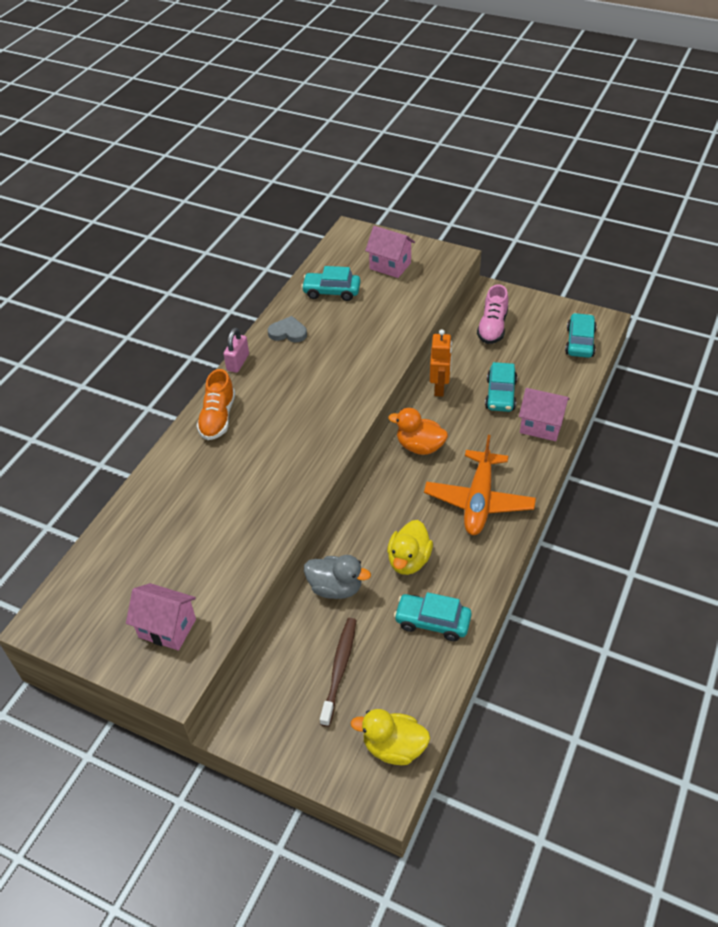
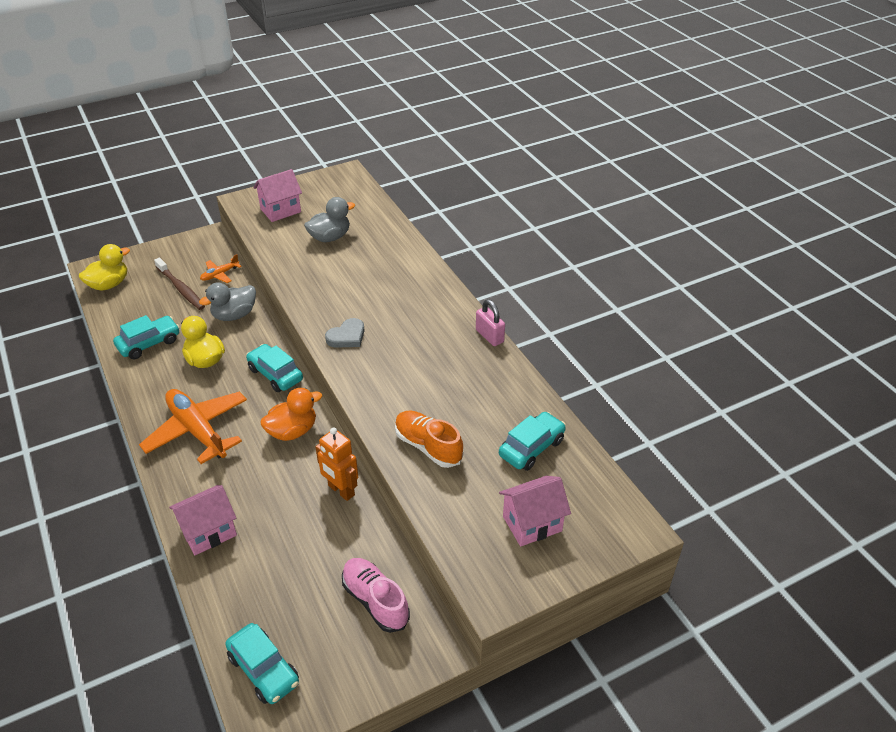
camera: 125 degrees right, 5 degrees down
(185, 547) = (330, 237): none -> grey duck
(218, 418) = (433, 298): orange shoe -> orange shoe (428, 446)
(288, 332) = (498, 385): grey heart -> grey heart (347, 336)
(289, 653) = (220, 274): none -> orange plane
(500, 395) = (279, 531): turquoise car -> turquoise car (275, 374)

